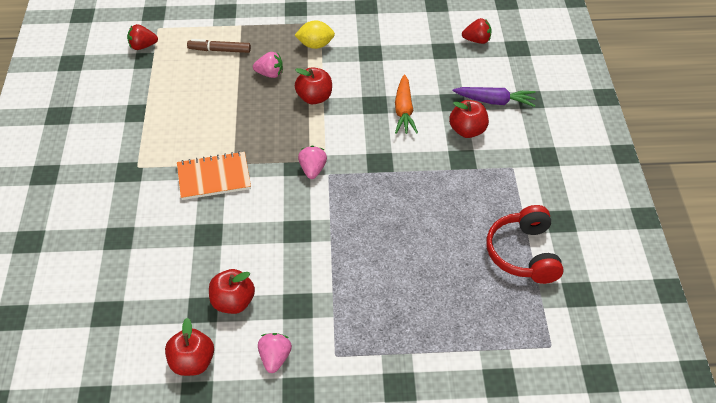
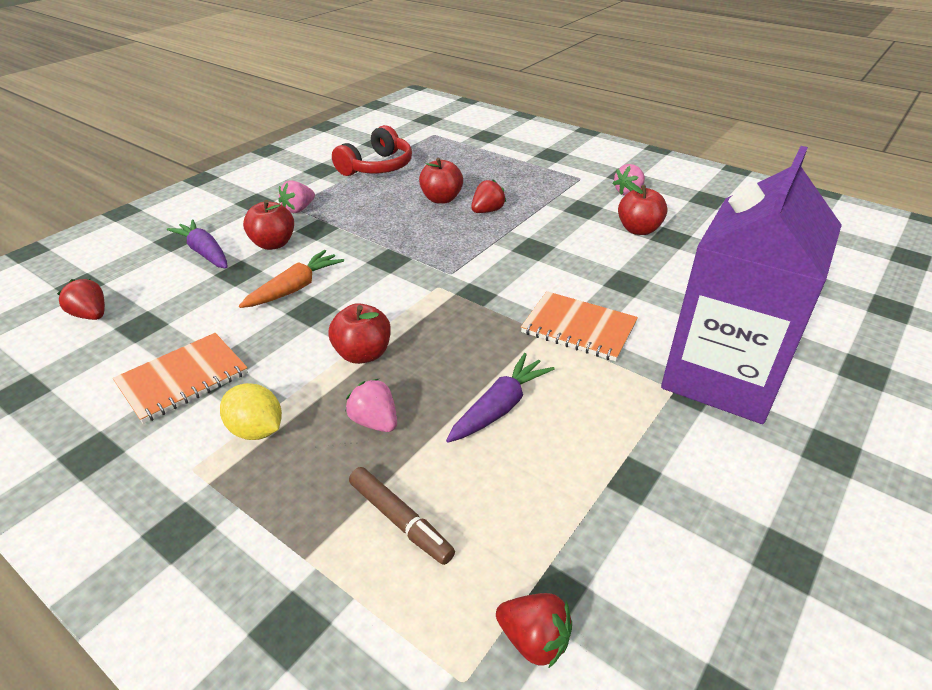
camera: 140 degrees left, 10 degrees down
(113, 189) = (722, 376): none -> purple carton
(192, 363) = (700, 213): red apple -> red apple (441, 199)
(219, 110) = (500, 407): none -> purple carrot
(312, 170) = (461, 284): pink strawberry -> pink strawberry (298, 209)
(369, 252) = (487, 211): none -> red strawberry
(379, 43) = (183, 379): none -> orange notebook

